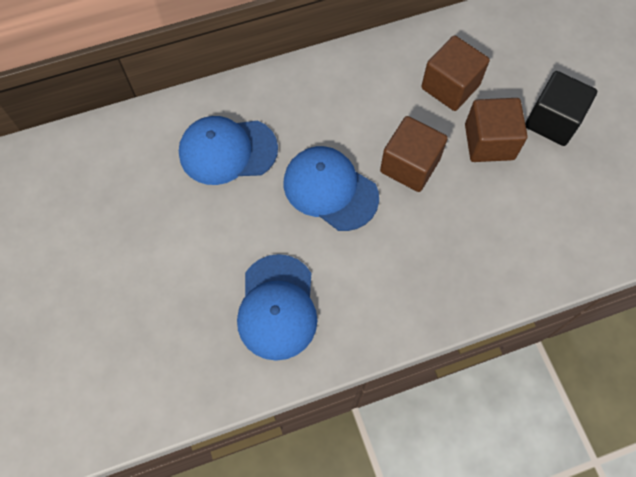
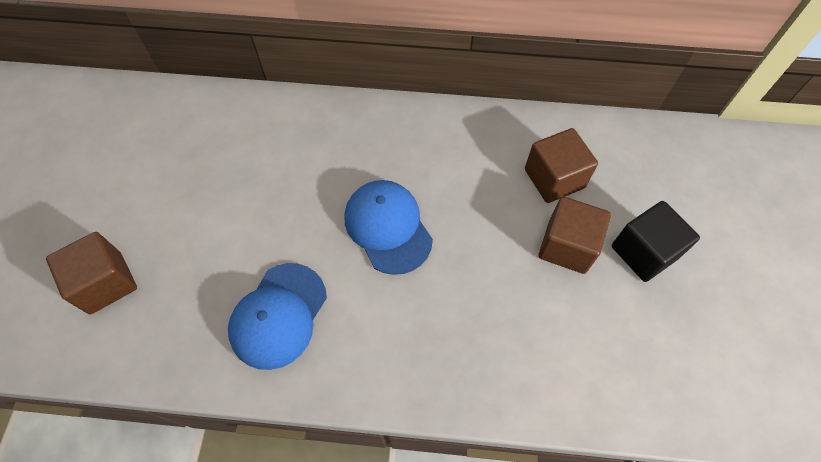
camera: 25 degrees right, 5 degrees down
(227, 151) = (316, 155): blue cap -> none
(410, 165) = (475, 236): brown cube -> brown cube (106, 283)

